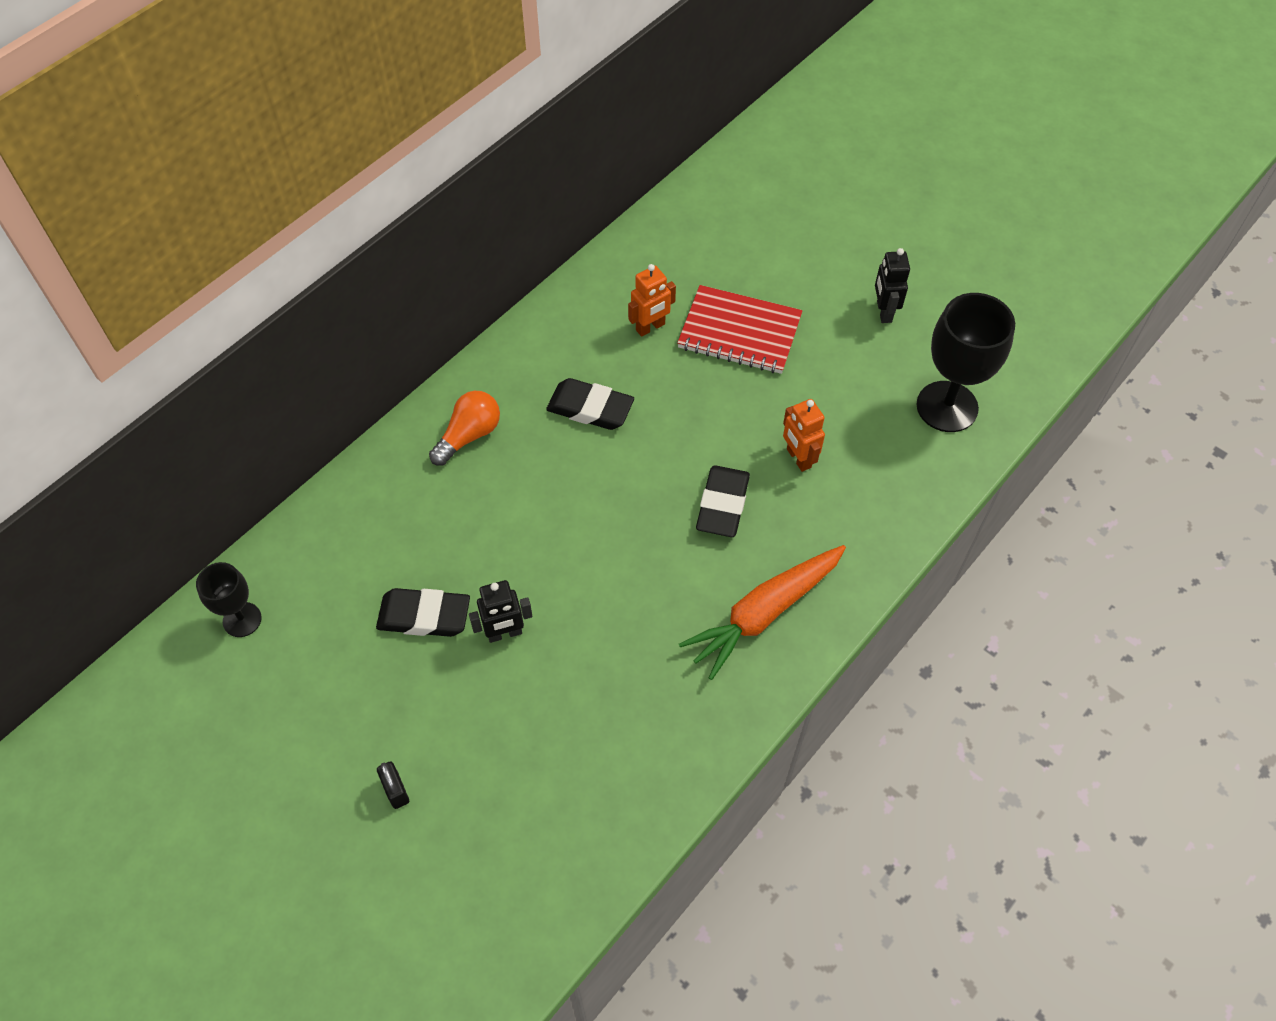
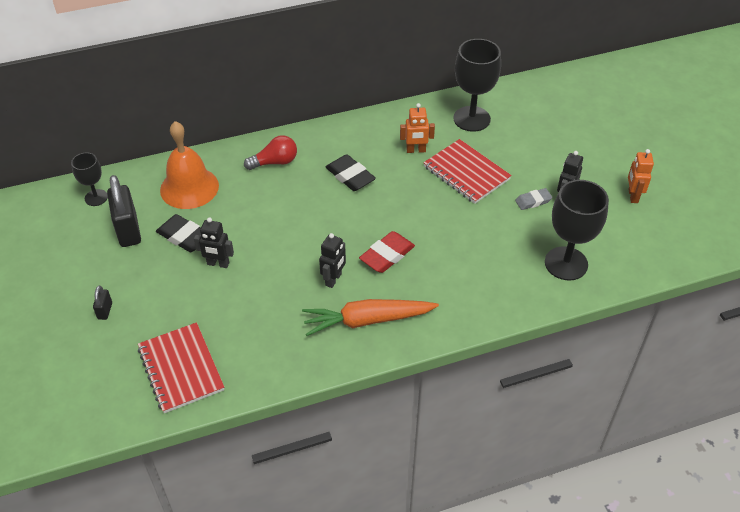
camera: 30 degrees right, 10 degrees down
(334, 648) = (128, 230): none -> black padlock
(373, 535) = (189, 187): none -> orange bell
(469, 435) = (274, 162): orange light bulb -> red light bulb
(571, 817) = (181, 369): none -> red notebook
(679, 576) = (333, 279): none -> black robot
(690, 245) = (471, 119): none -> black goblet
(722, 505) = (387, 255): black eraser -> red eraser
(798, 458) = (450, 251): orange robot -> orange robot (632, 196)
(849, 335) = (533, 201): none -> grey eraser

